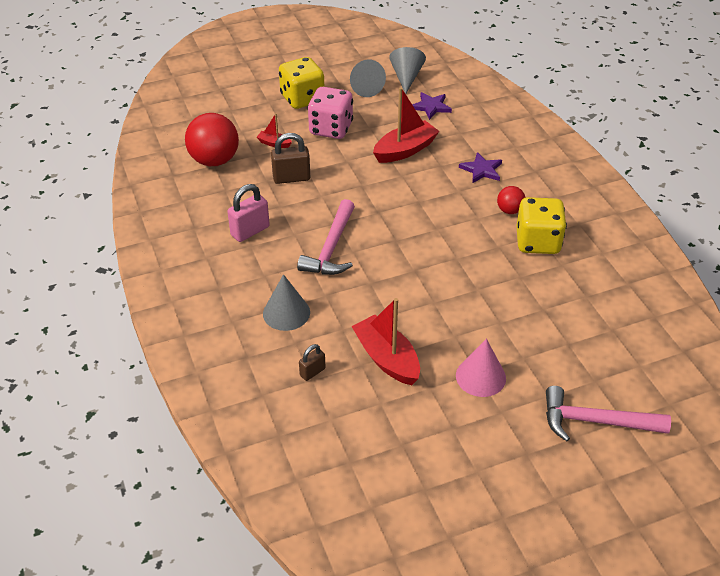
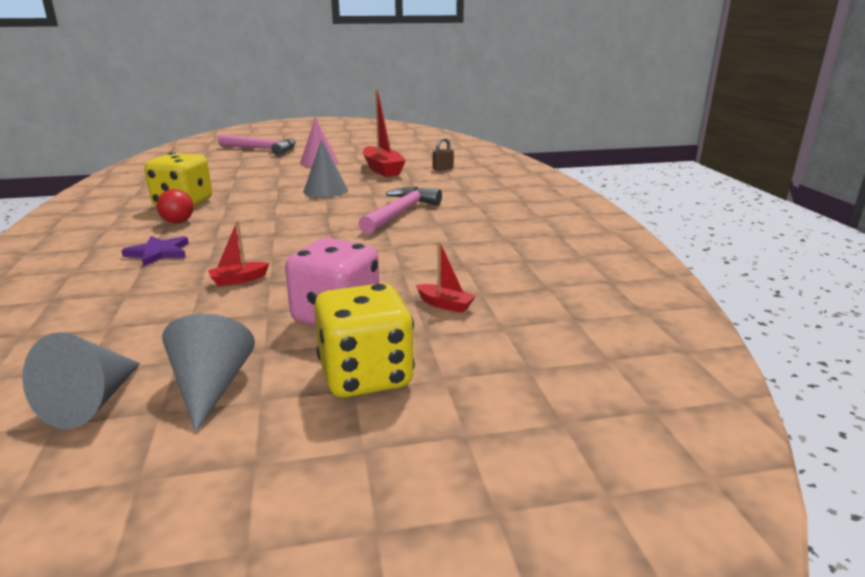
camera: 170 degrees left, 20 degrees down
(214, 160) = (547, 291): red ball -> none
(250, 231) = (490, 228): pink padlock -> none
(286, 313) = (458, 188): grey cone -> grey cone (325, 190)
(291, 178) = (427, 264): brown padlock -> none
(405, 150) = (238, 280): red boat -> red boat, size x0.49
(431, 107) = (120, 335): purple star -> none

